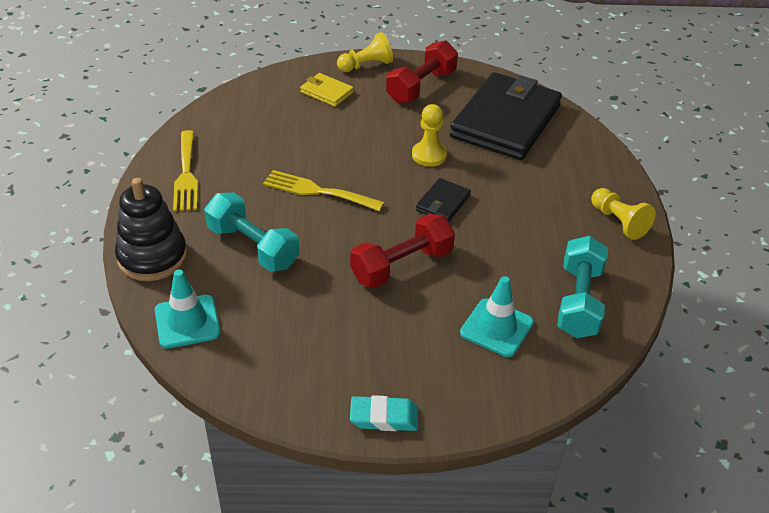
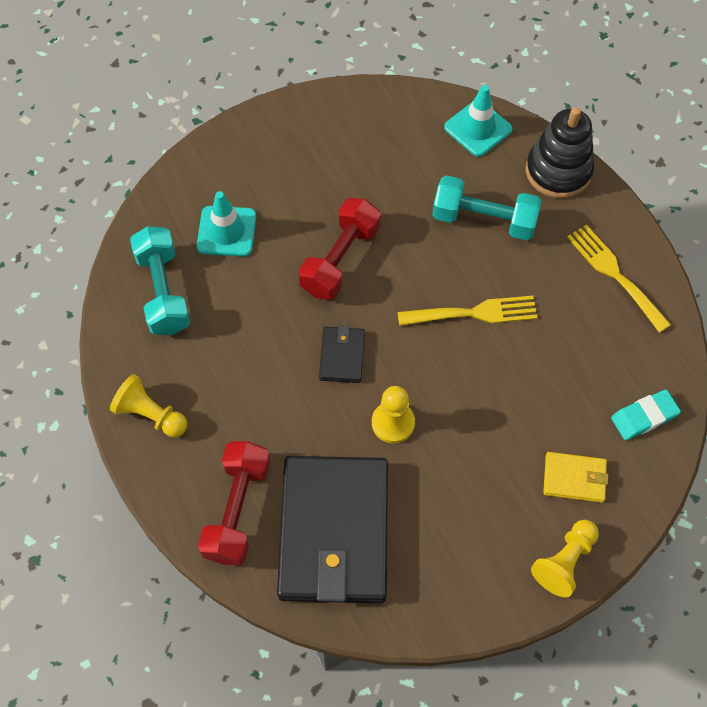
camera: 155 degrees right, 20 degrees up
(384, 417) = (279, 119): turquoise eraser -> turquoise eraser (644, 417)
(421, 87) = (470, 551): red dumbbell -> red dumbbell (237, 510)

